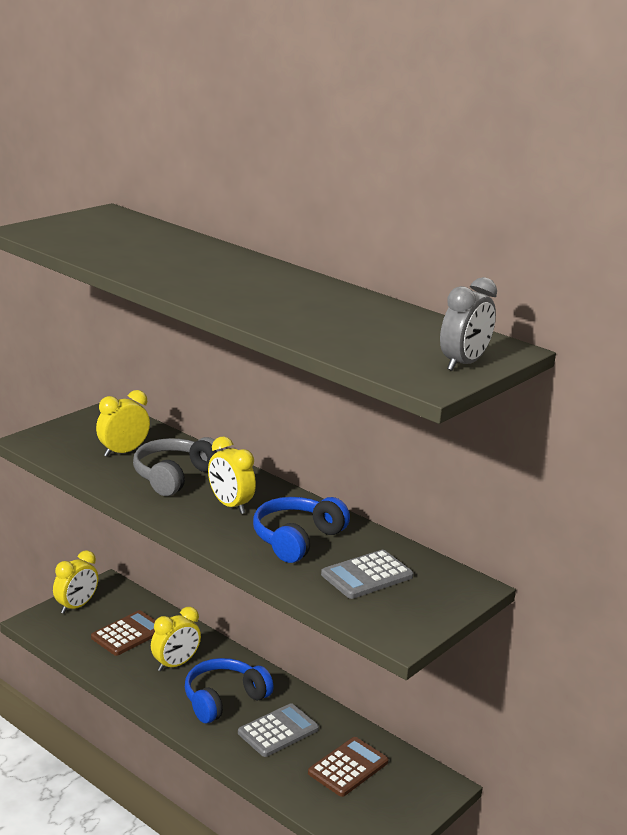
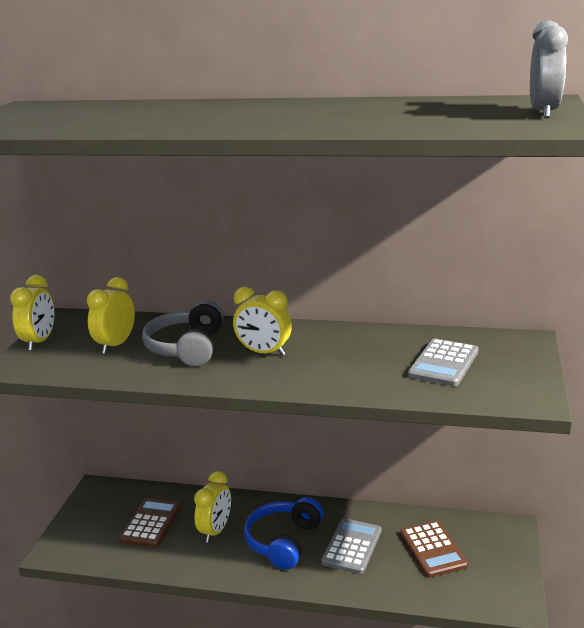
camera: 25 degrees left, 0 degrees up
(76, 606) = (81, 520): yellow clock -> yellow clock (39, 341)
(296, 539) = (352, 358): blue headphones -> none
(348, 767) = (433, 549): brown calculator -> brown calculator turned 150 degrees clockwise

